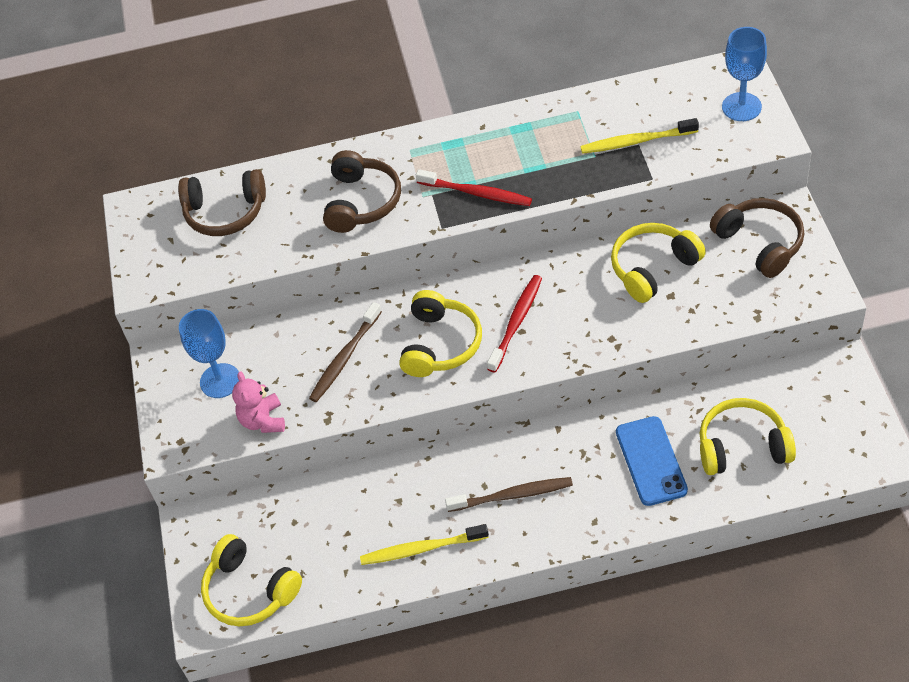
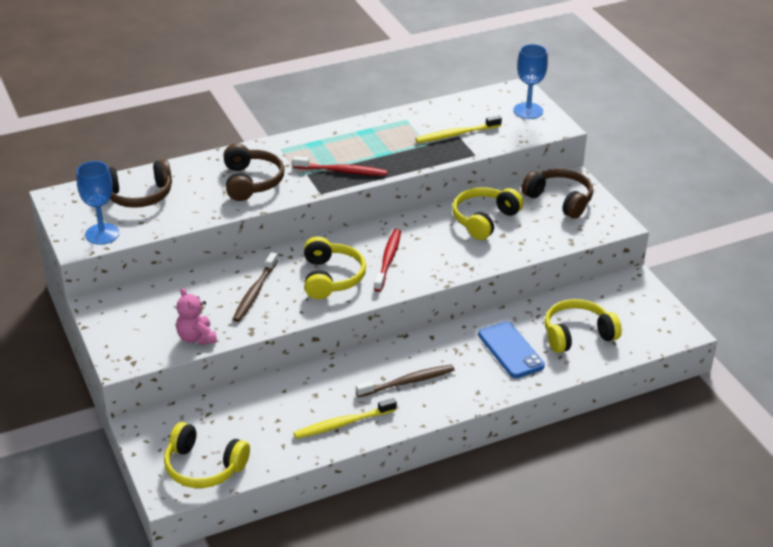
camera: 20 degrees left, 15 degrees down
(220, 381) = (152, 315): blue goblet -> blue goblet (102, 234)

